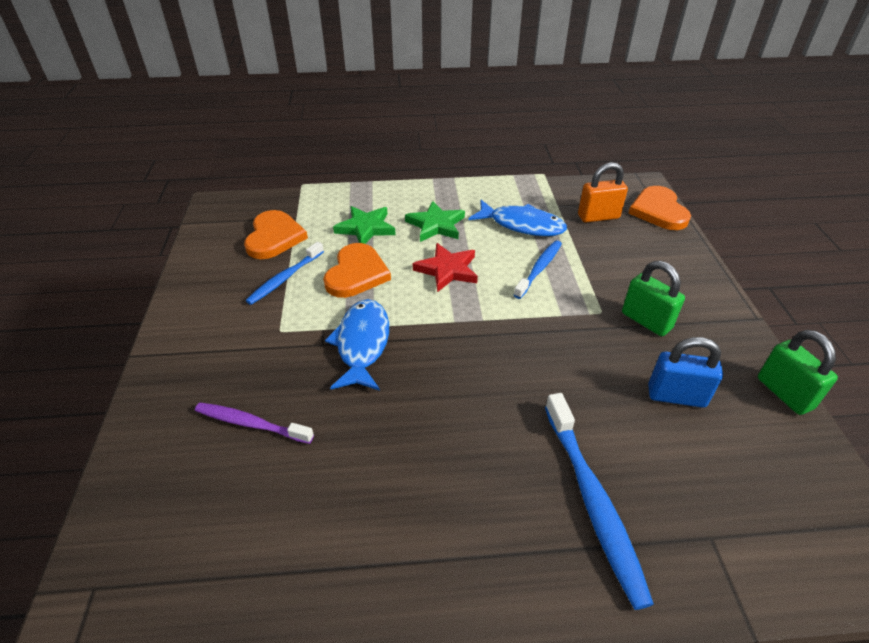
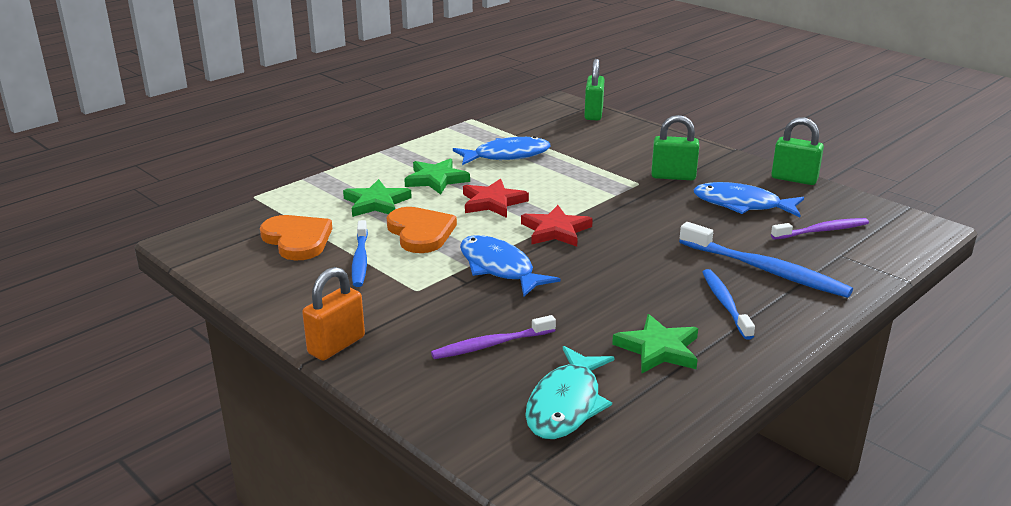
camera: 40 degrees left, 15 degrees down
(212, 535) = (566, 404): none -> turquoise fish
(361, 529) = (658, 349): none -> green star
(457, 328) = (555, 230): none -> red star
(539, 269) = (561, 176): blue toothbrush -> blue toothbrush (725, 304)
(598, 217) = (556, 131): orange padlock -> orange padlock (336, 345)
(658, 211) = (593, 114): orange heart -> green padlock
(676, 396) = (742, 205): blue padlock -> blue fish
(729, 487) = (822, 231): none -> purple toothbrush

